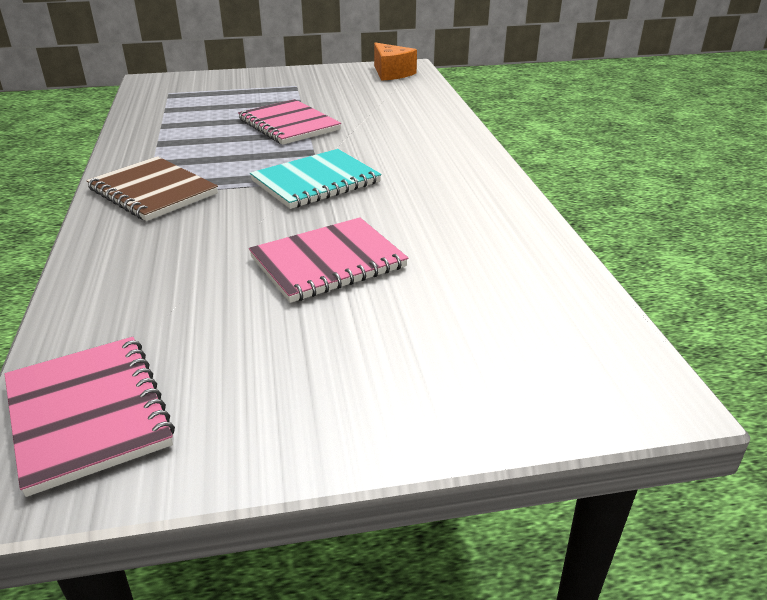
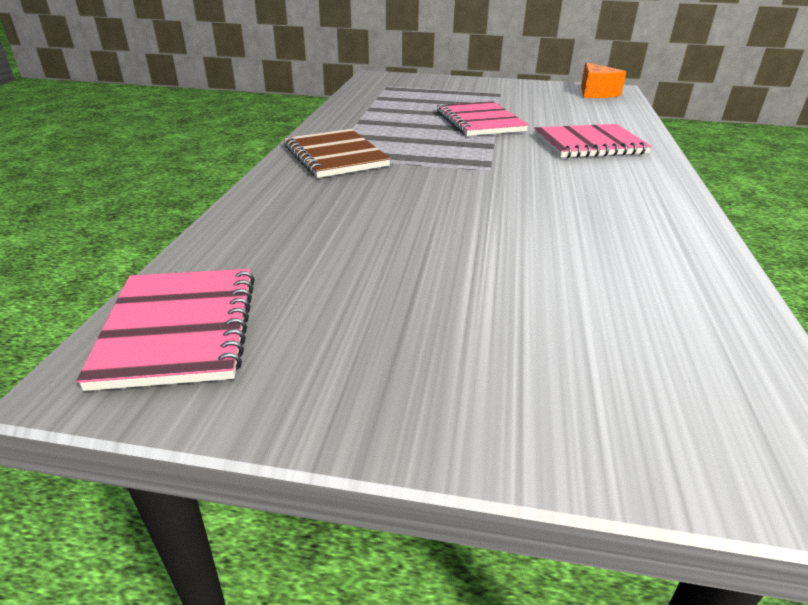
camera: 20 degrees right, 0 degrees up
(316, 182) = (484, 170): turquoise notebook -> none
(328, 262) = (465, 242): pink notebook -> pink notebook (589, 144)

